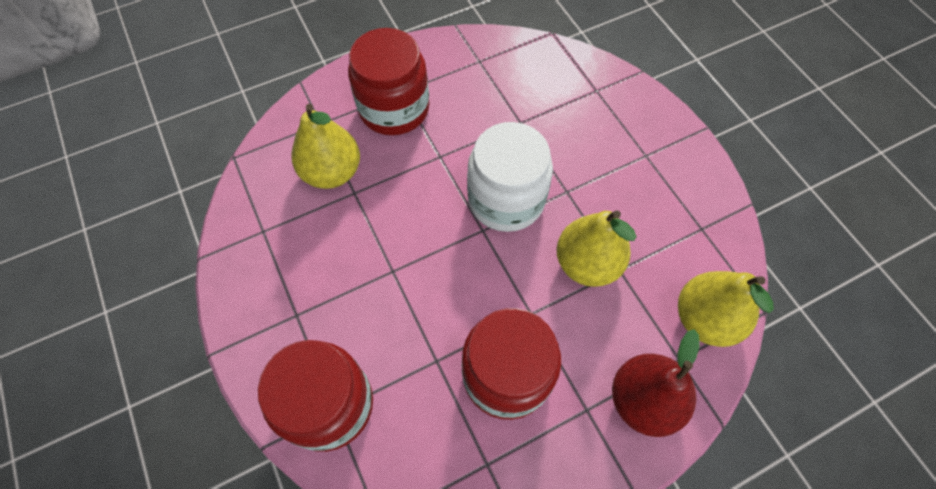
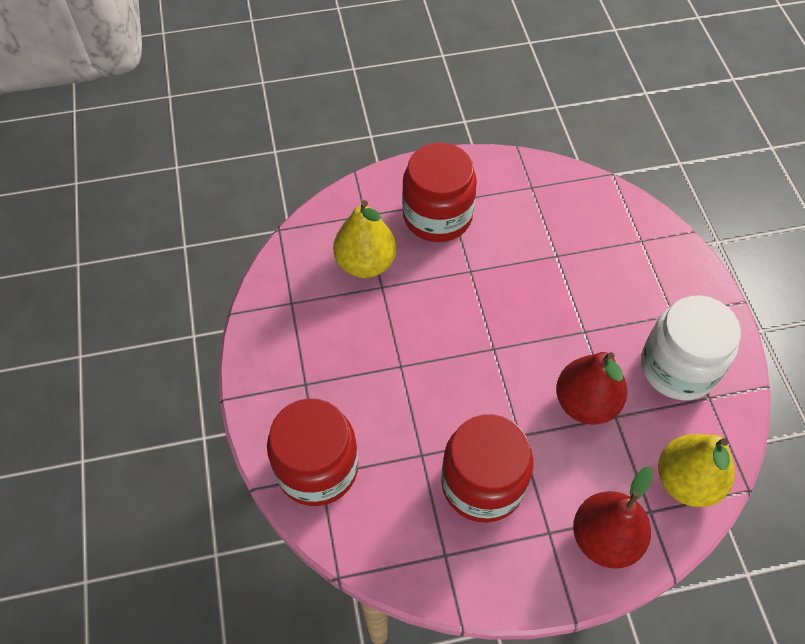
camera: 15 degrees right, 5 degrees down
(506, 199) = (523, 326): white jar -> white jar (678, 367)
(587, 263) = (585, 403): yellow pear -> red pear

